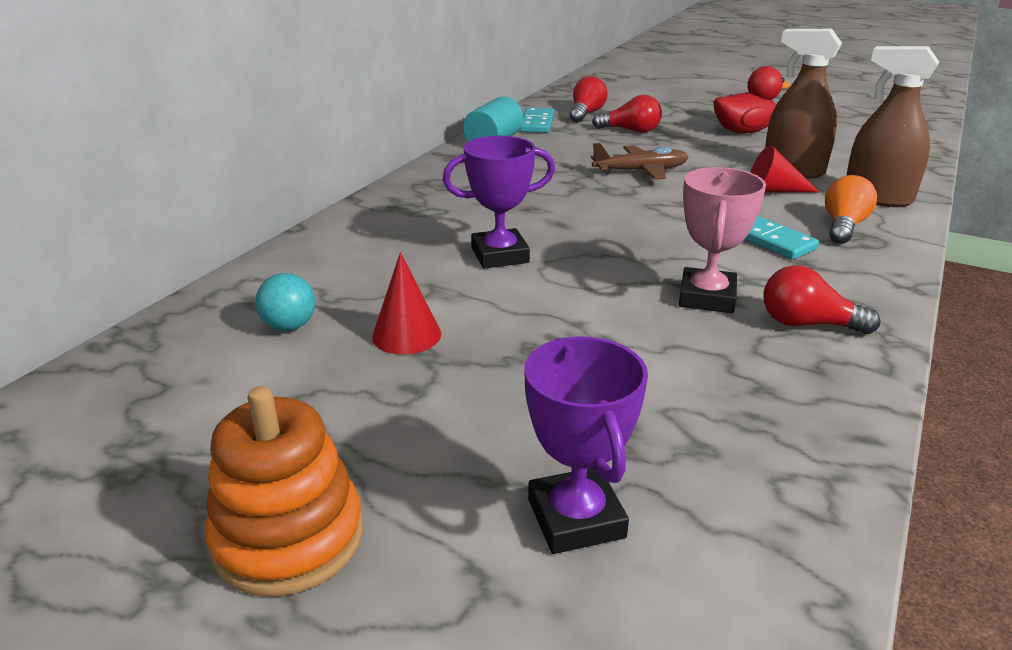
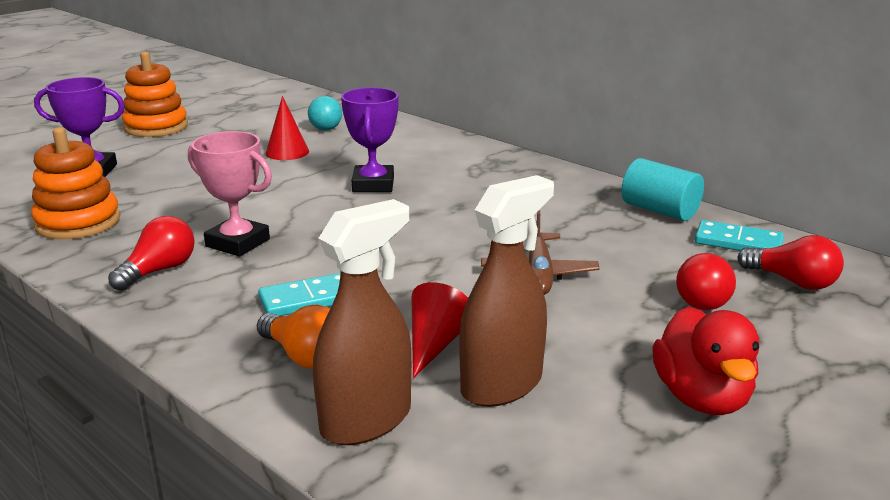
camera: 105 degrees right, 5 degrees down
(765, 435) = (78, 222): none -> orange stacking toy

